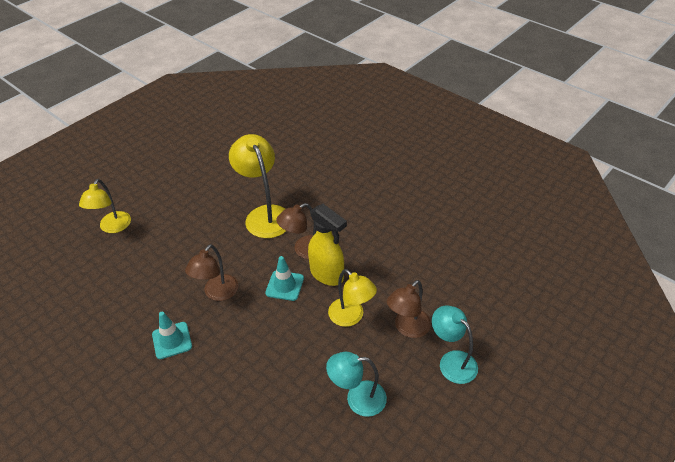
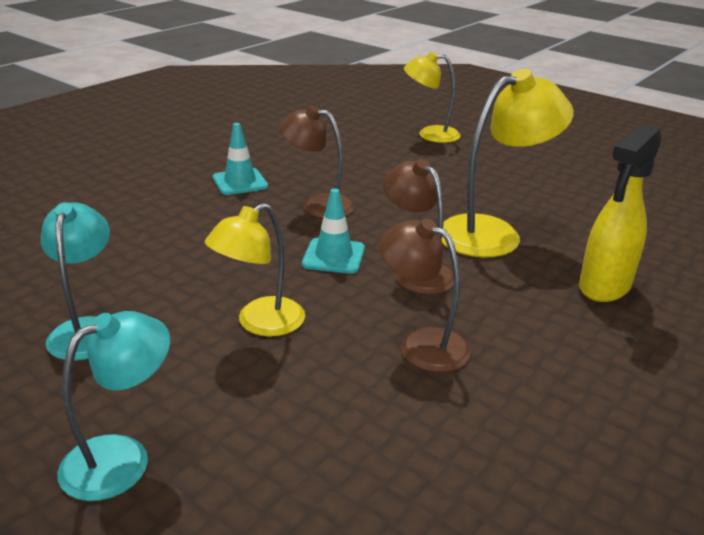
camera: 85 degrees right, 15 degrees down
(327, 275) = (360, 297): yellow spray bottle -> yellow spray bottle (604, 287)
(407, 328) = (222, 394): brown lamp -> brown lamp (422, 344)

